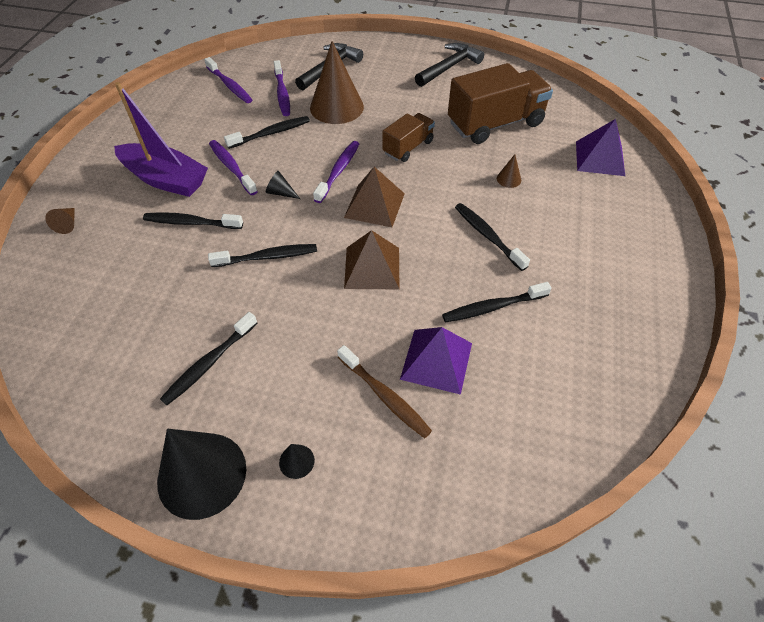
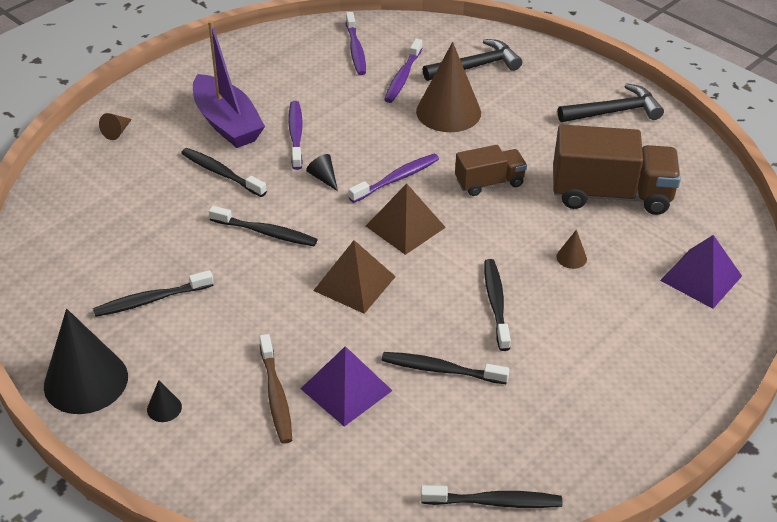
camera: 30 degrees right, 10 degrees down
(271, 133) = (359, 115): black toothbrush -> black toothbrush (494, 502)

